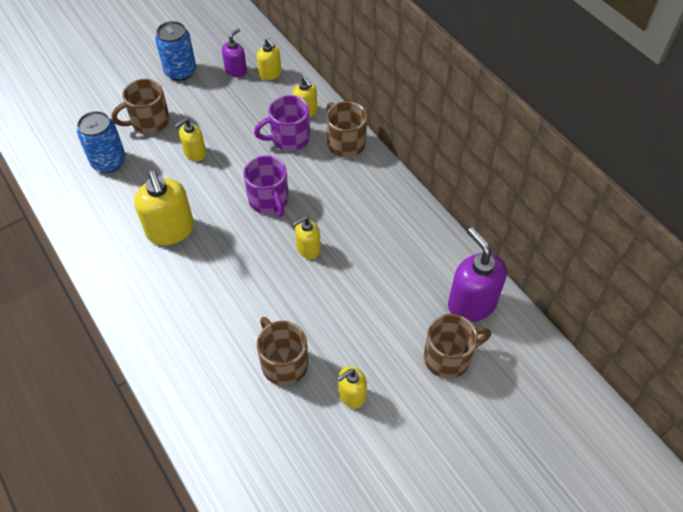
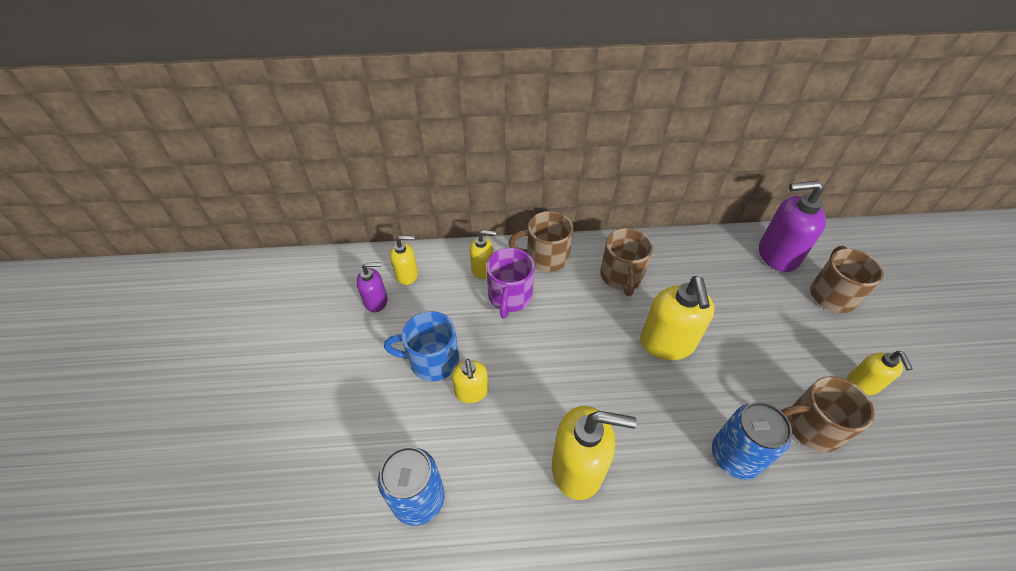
camera: 60 degrees left, 5 degrees down
(149, 122) = (385, 421): brown mug -> brown mug (621, 277)
(180, 71) = (330, 354): blue can -> blue can (735, 456)
(206, 122) = (432, 360): none -> blue mug
(236, 70) = (376, 301): purple soap dispenser -> purple soap dispenser turned 105 degrees clockwise
(269, 200) = (585, 349): purple mug -> none
(308, 249) = (667, 343): yellow soap dispenser -> yellow soap dispenser, size x1.76

